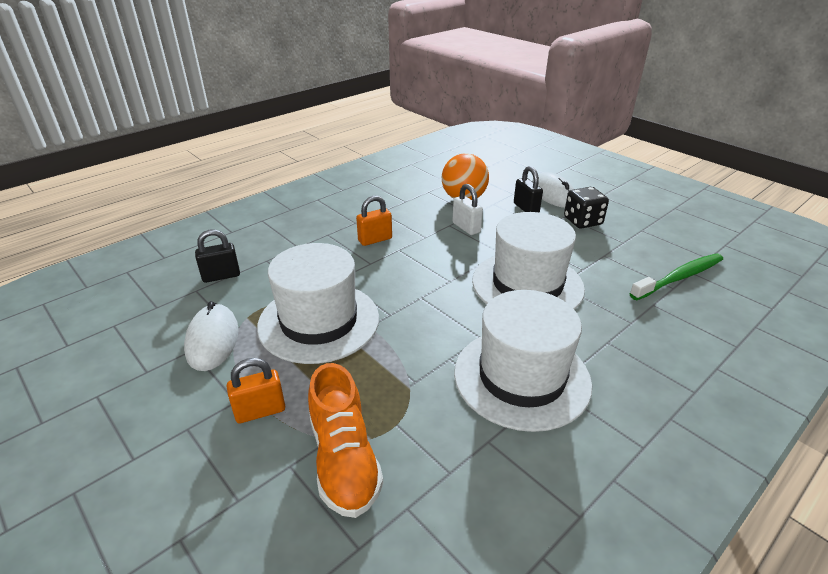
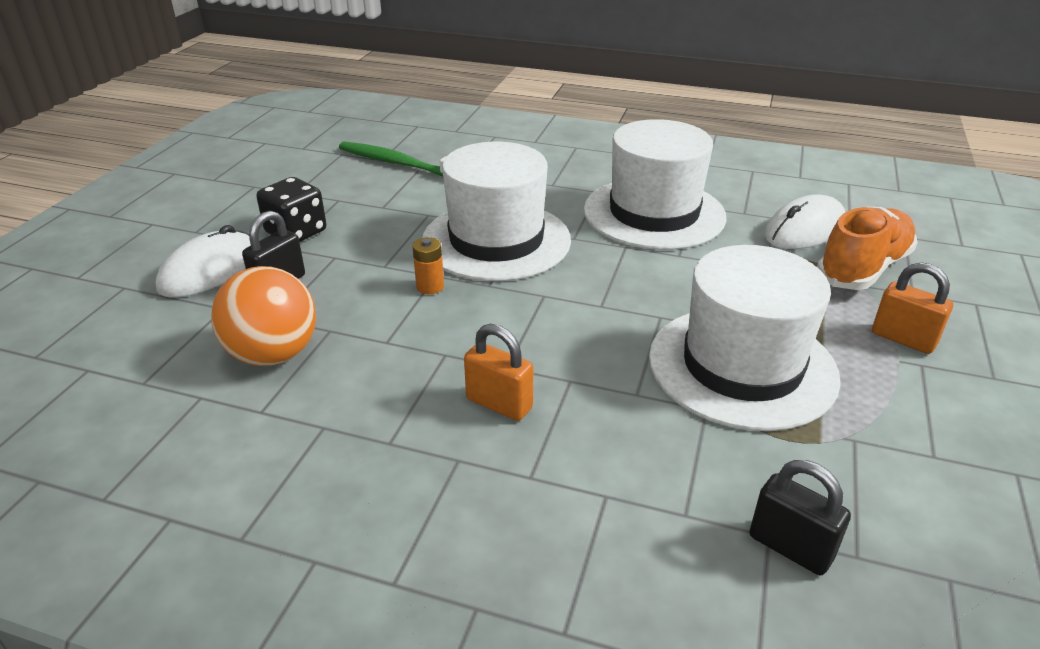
camera: 120 degrees left, 0 degrees up
(212, 340) = (896, 446): white mouse -> white mouse (804, 229)
(466, 227) = (384, 321): white padlock -> none
(489, 247) = (430, 286): none -> orange battery

